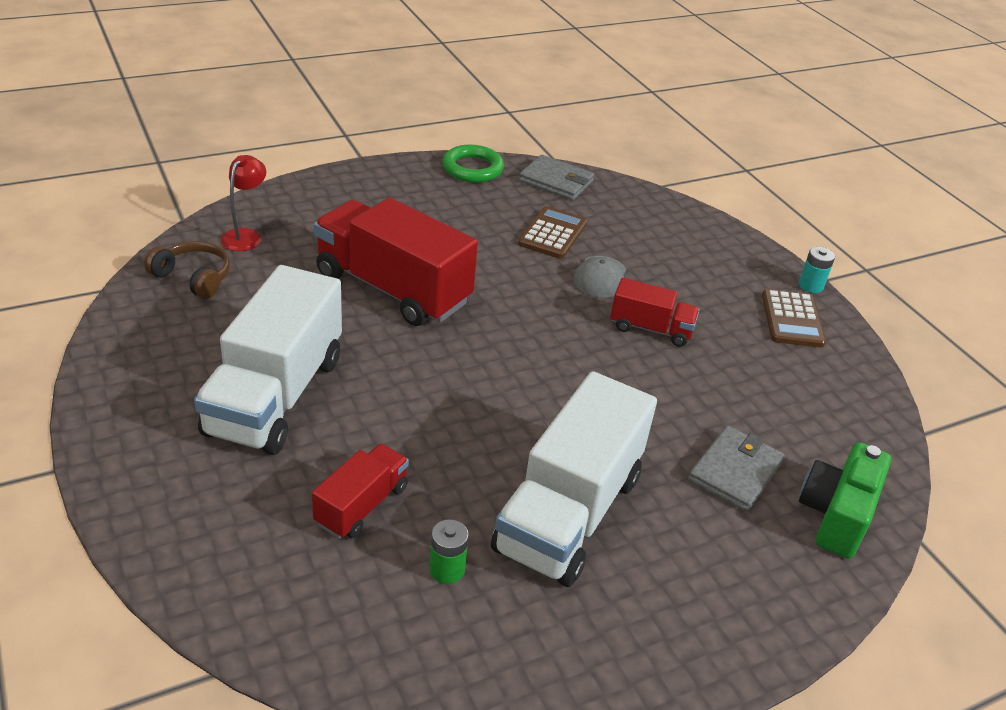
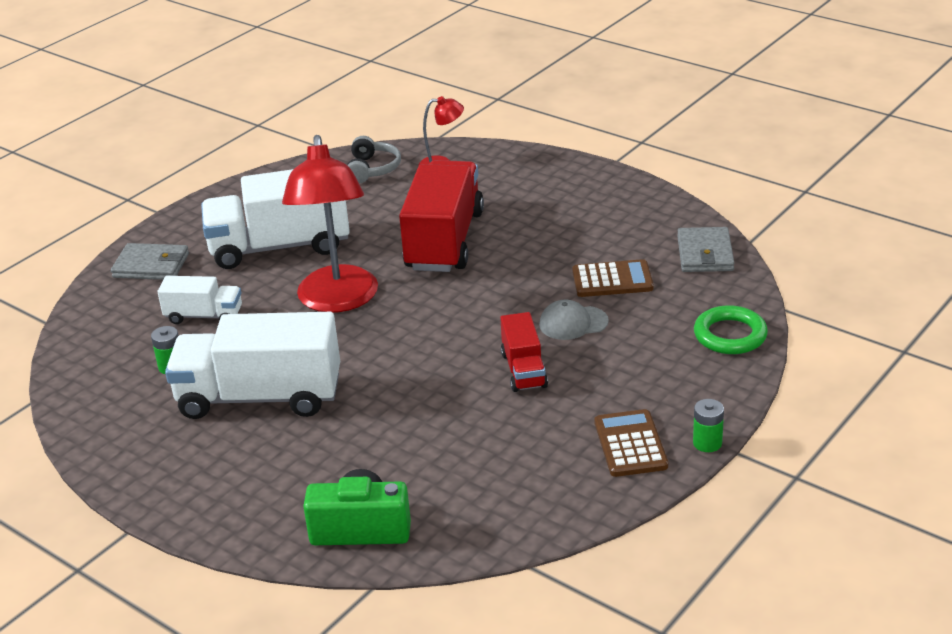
camera: 70 degrees right, 5 degrees down
(193, 278) = (372, 169): brown headphones -> grey headphones
(362, 505) = (204, 316): red truck -> white truck
(432, 393) = (338, 301): none -> red lamp
(472, 168) = (667, 209): green ring -> green ring (730, 335)
(735, 471) = (371, 462): grey wallet -> grey wallet (151, 265)
(792, 319) = (630, 444): brown calculator -> brown calculator turned 105 degrees clockwise
(810, 286) = (707, 443): turquoise battery -> green battery

